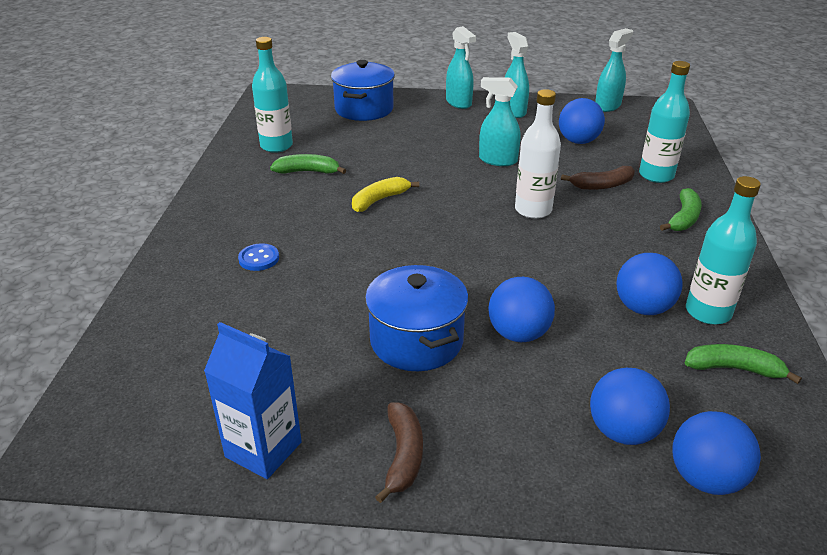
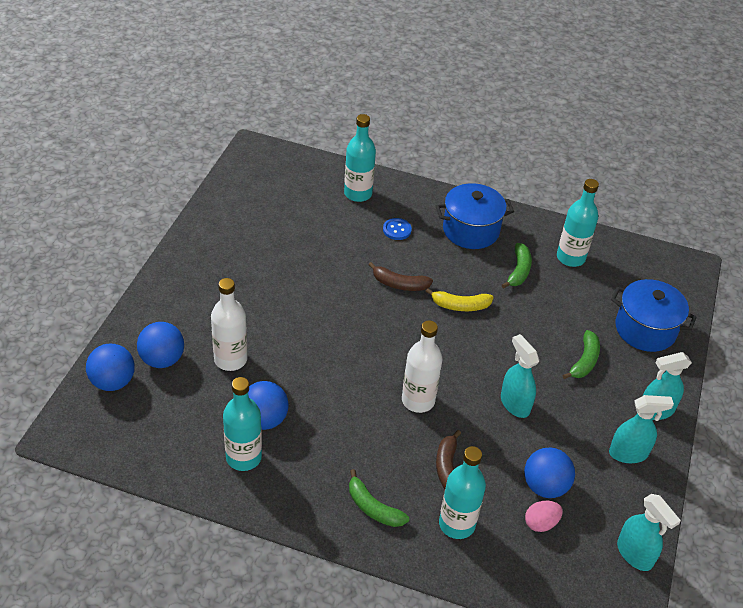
camera: 100 degrees right, 10 degrees up
(184, 303) = (358, 194): none -> turquoise bottle
(263, 449) = (222, 214): blue carton -> none
(379, 200) = (460, 306): yellow banana -> yellow banana turned 120 degrees clockwise
(403, 455) = (192, 263): brown banana -> brown banana (399, 284)
(416, 341) = (280, 289): blue pot -> blue pot (471, 230)
(497, 160) = (514, 404): turquoise spray bottle -> turquoise spray bottle turned 60 degrees counterclockwise
(518, 334) = (266, 340): blue ball -> none
(573, 359) = (230, 359): none -> white bottle
(617, 140) = (541, 523): none -> pink egg
(733, 369) = (183, 441): green banana -> green banana (584, 361)

